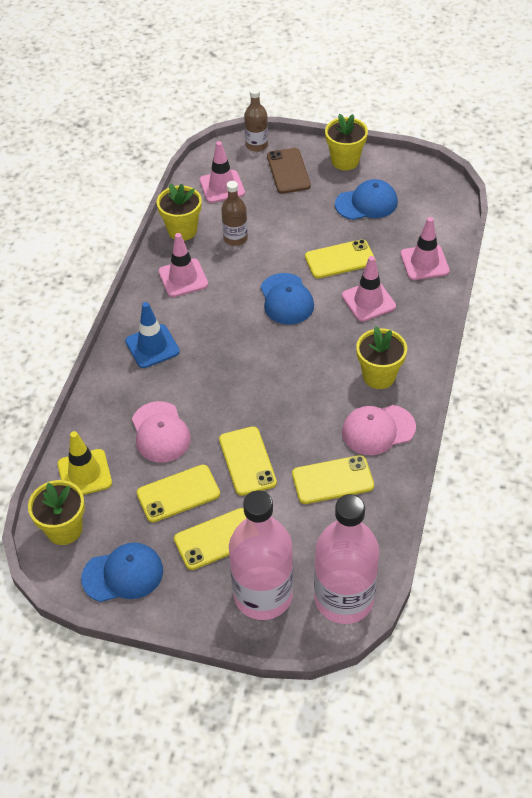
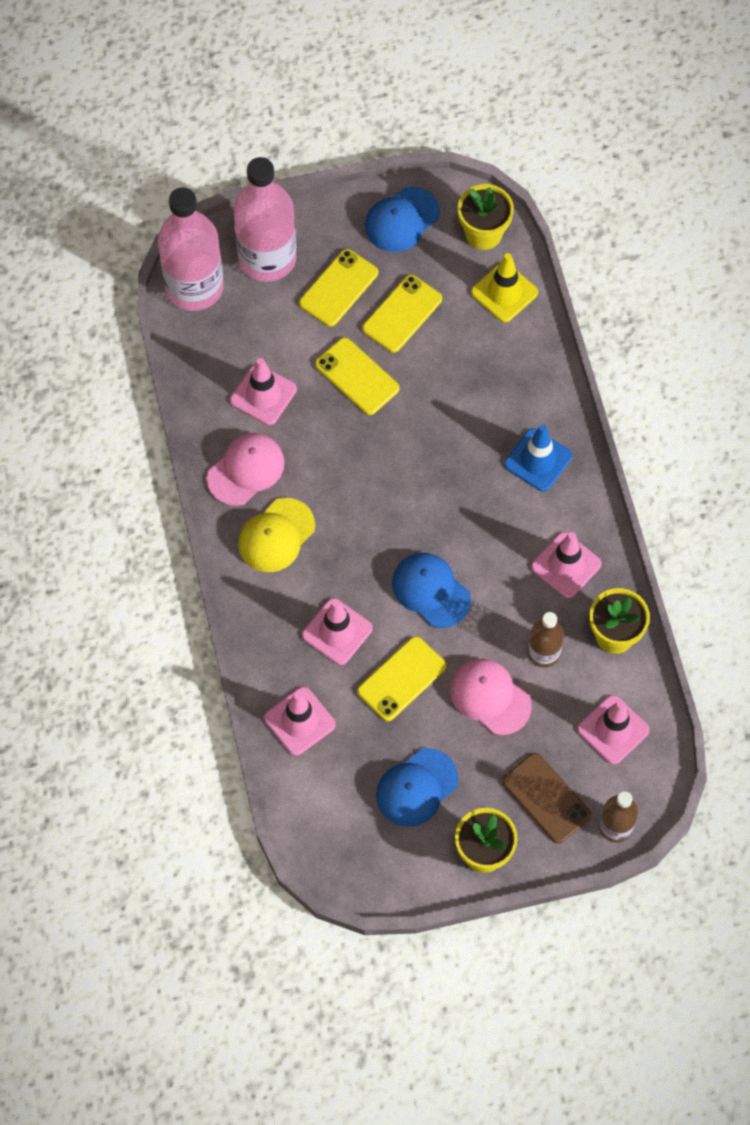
camera: 150 degrees right, 15 degrees up
(160, 432) = (461, 367): pink cap -> pink cap (490, 697)
(332, 480) = (263, 395): yellow phone -> pink traffic cone
(379, 376) = (276, 535): yellow flower pot -> yellow cap

